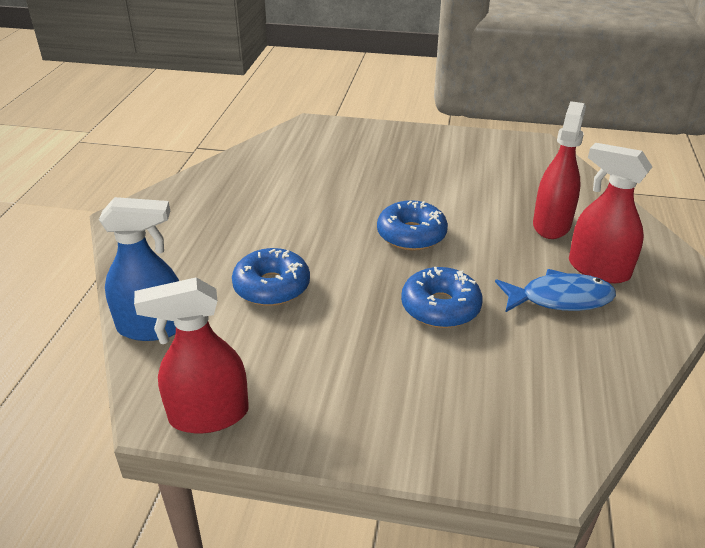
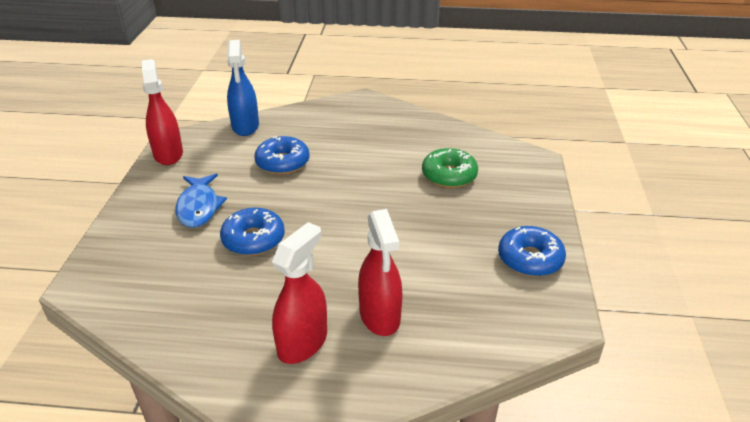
camera: 85 degrees right, 0 degrees up
(329, 171) = (449, 175): none -> green donut
(411, 235) = (352, 223): blue donut -> blue donut (530, 259)
(551, 224) = (380, 316): red spray bottle -> red spray bottle turned 60 degrees clockwise
(560, 298) = (259, 310): blue fish -> blue fish (199, 207)

